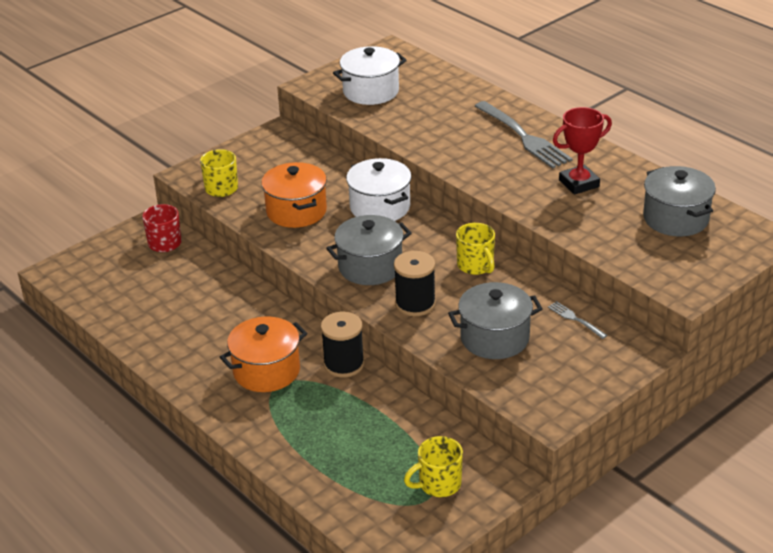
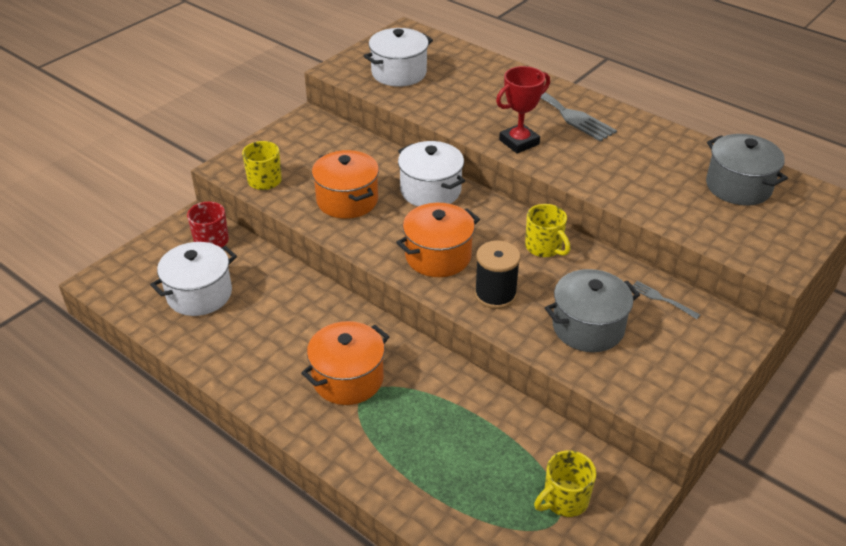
camera: 10 degrees left, 5 degrees up
(145, 289) = (199, 294): none -> white pot
(344, 364) = (427, 364): black spool -> none
(370, 267) = (438, 256): grey pot -> orange pot
(579, 183) = (631, 156): red trophy -> red trophy (519, 142)

